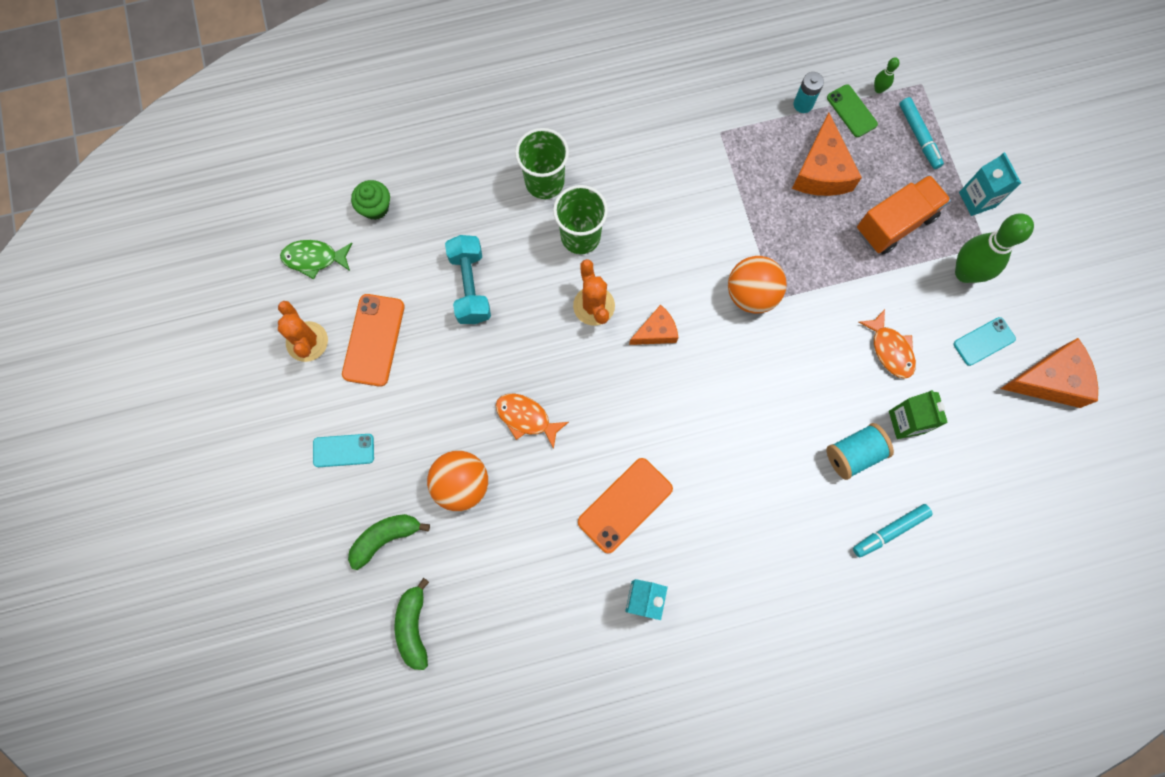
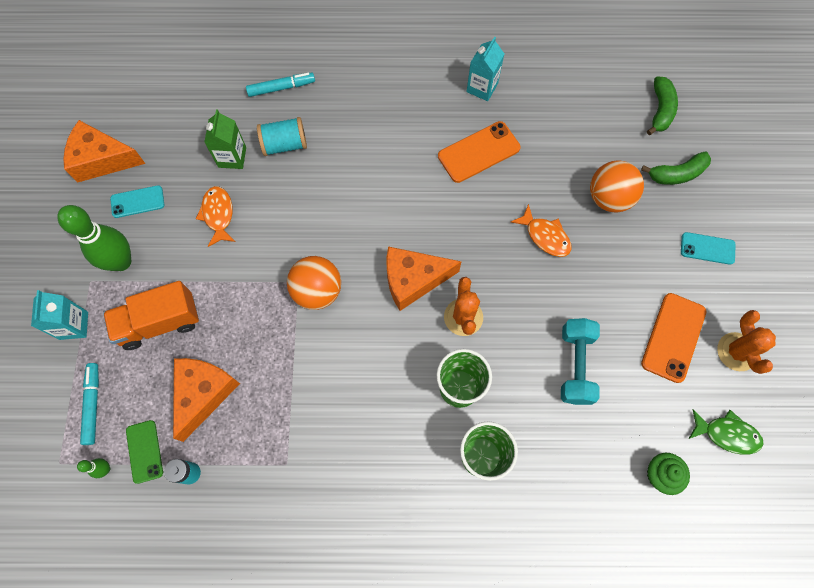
camera: 165 degrees left, 5 degrees down
(656, 332) = (413, 280): orange cheese -> orange cheese, size x1.67

